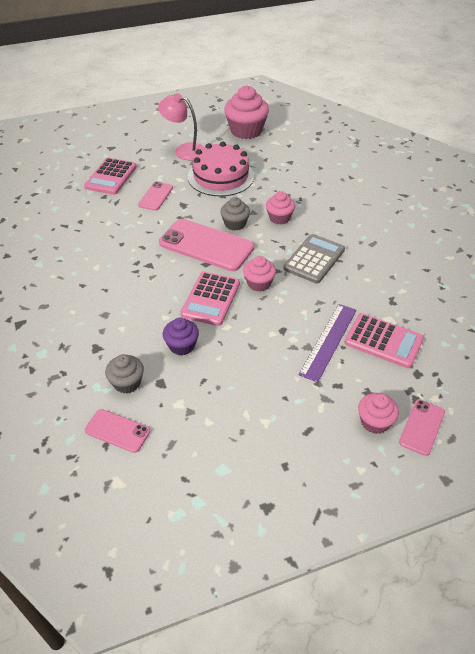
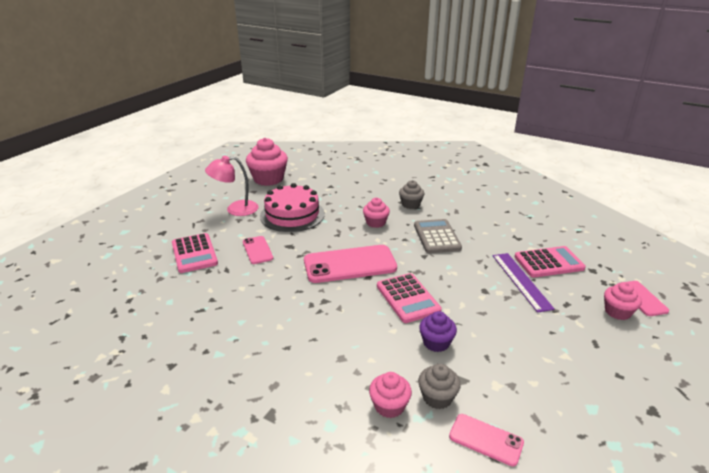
camera: 40 degrees left, 15 degrees down
(117, 431) = (486, 439): pink phone -> pink phone turned 45 degrees clockwise
(235, 224) = (350, 240): grey cupcake -> grey cupcake (410, 204)
(259, 283) = (425, 270): pink cupcake -> pink cupcake (389, 406)

